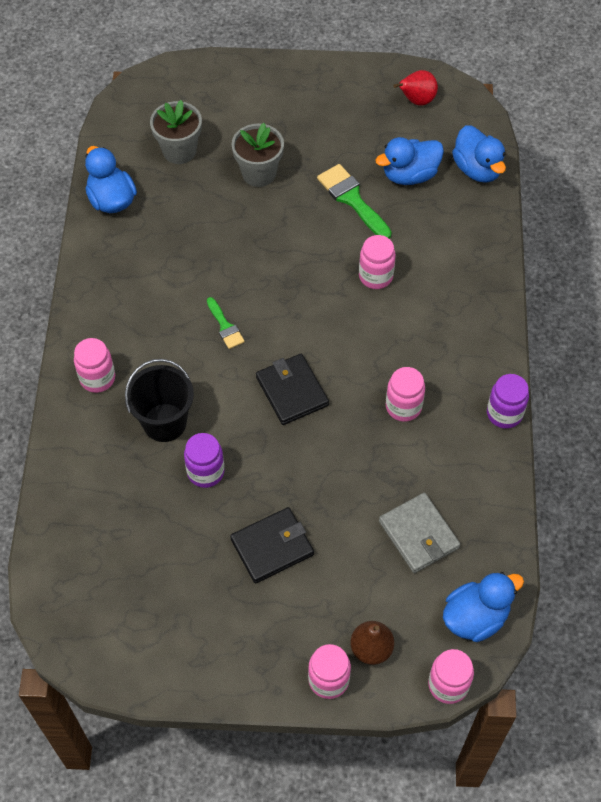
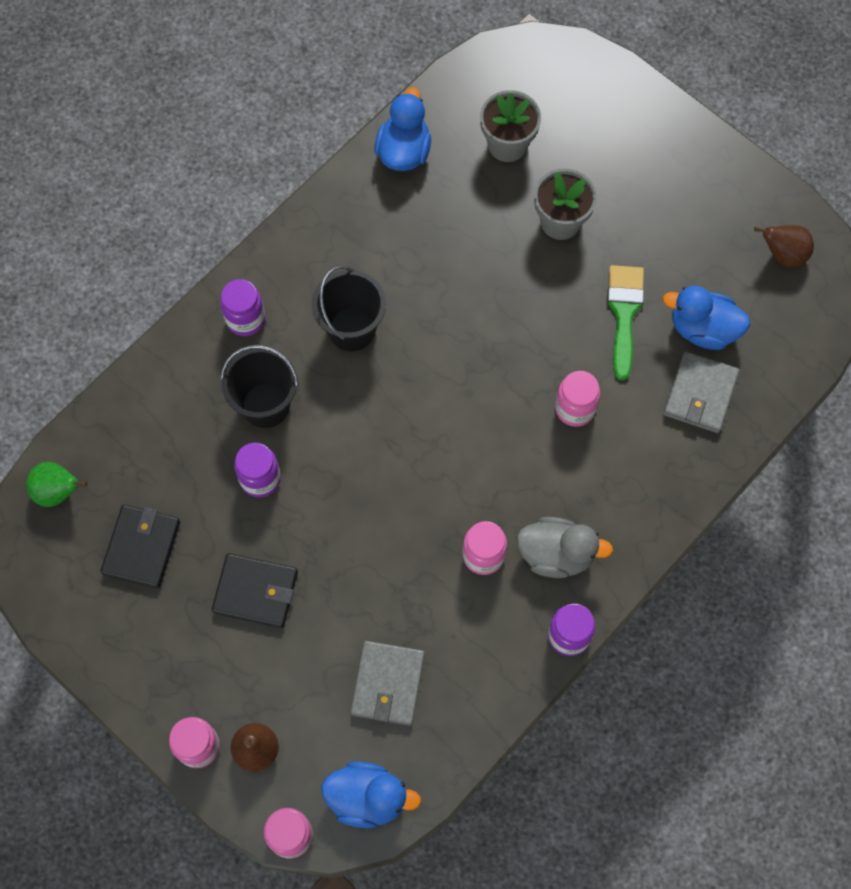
camera: 40 degrees right, 10 degrees up
(62, 592) = (58, 491): none -> green pear
(97, 378) = (245, 319): pink jar -> purple jar
(180, 332) = (351, 329): none -> black bucket
(225, 326) = (395, 354): green brush -> none
(292, 391) = (398, 462): black wallet -> black wallet (141, 547)
(416, 100) = (783, 254): red pear -> brown pear
(445, 213) = (700, 394): none -> grey wallet
(449, 371) = (556, 554): none -> grey duck
(477, 169) = (775, 372): blue duck -> none

